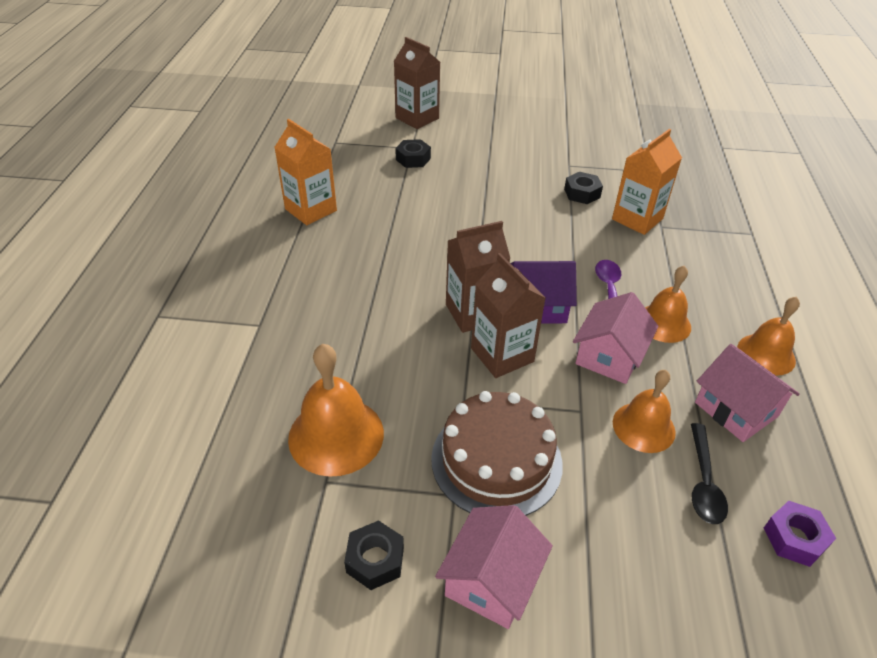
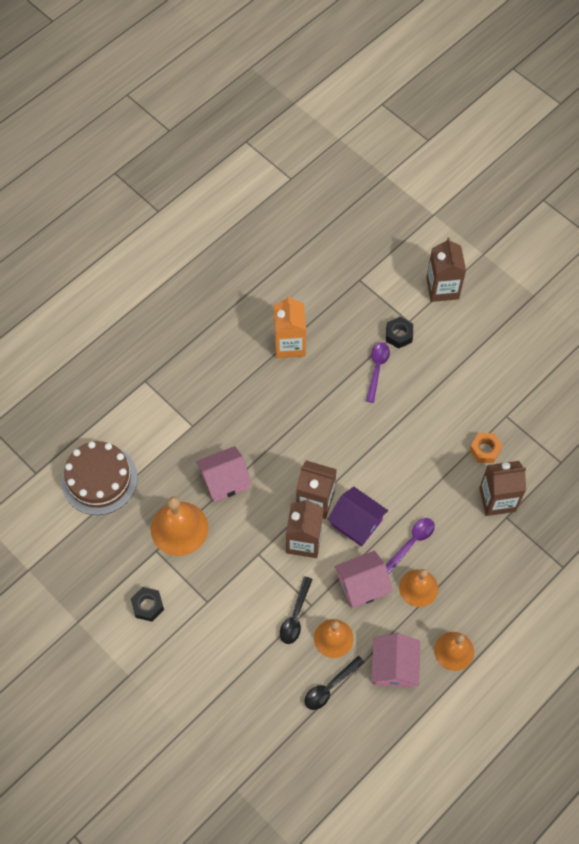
camera: 40 degrees right, 20 degrees up
(419, 188) = (377, 369): none -> purple spoon
(491, 580) = (187, 653): pink house -> pink house (224, 480)
(496, 460) = (242, 599): brown cake -> brown cake (99, 479)
(577, 434) = (295, 616): none -> black spoon
(582, 193) = (485, 450): black nut -> orange nut
(637, 219) = (497, 499): orange carton -> brown carton
(794, 538) = (341, 743): purple nut -> none

